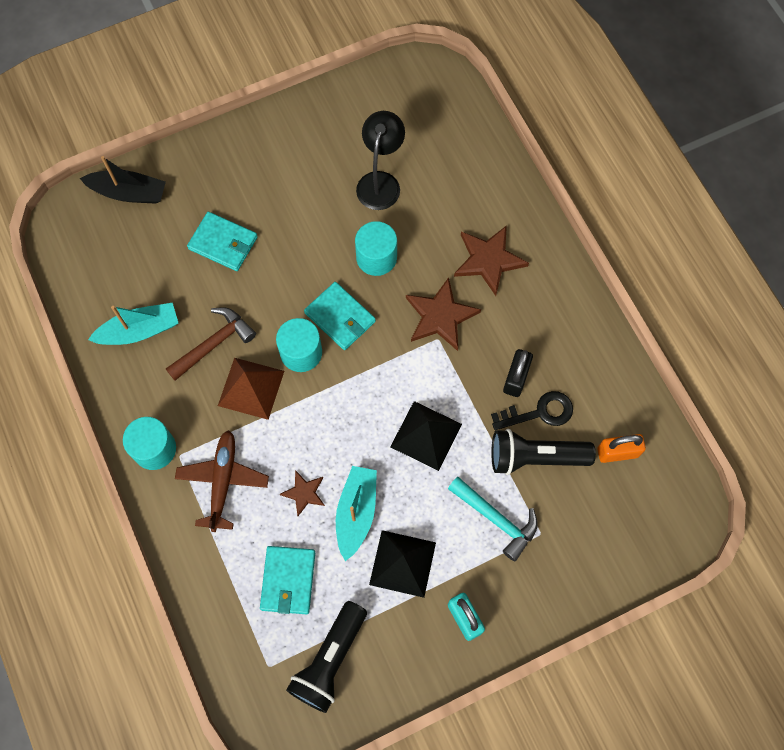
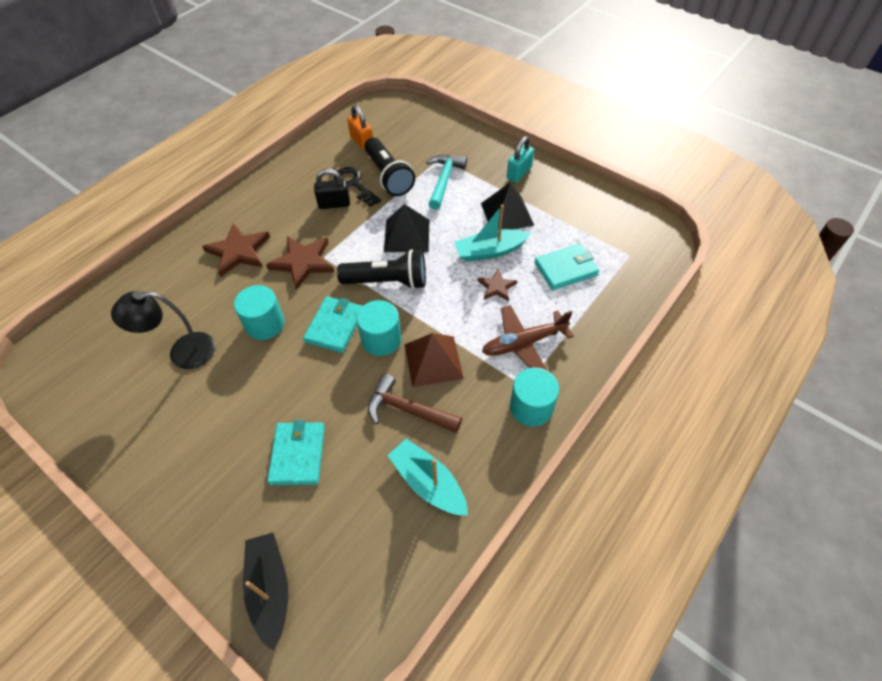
camera: 115 degrees left, 15 degrees down
(330, 660) = (598, 225): black flashlight -> black flashlight (387, 282)

